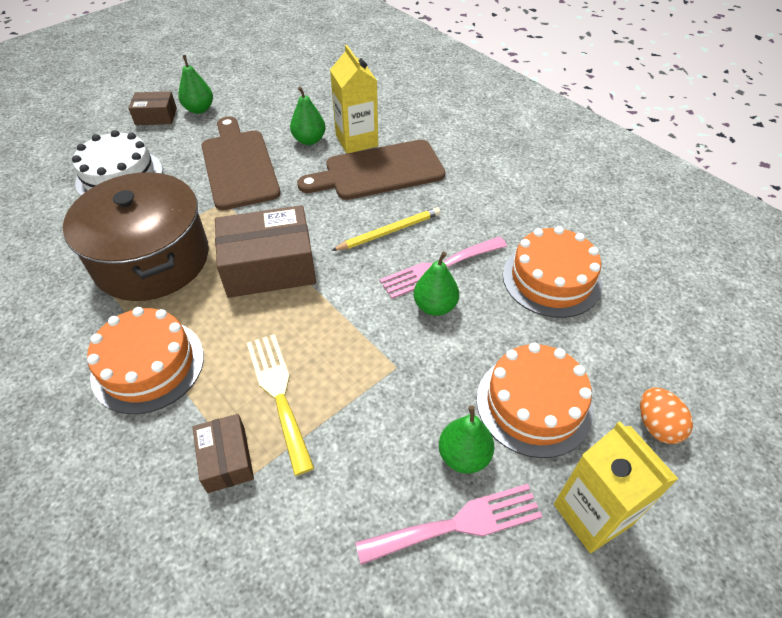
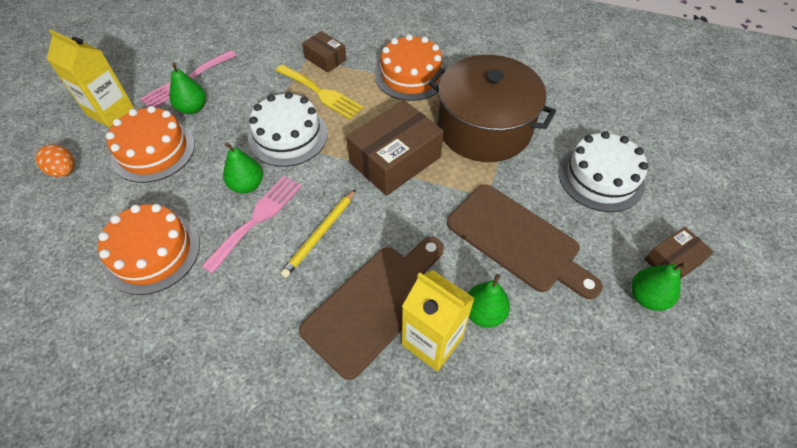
camera: 150 degrees right, 5 degrees up
(359, 347) = (288, 136): none -> white cake

